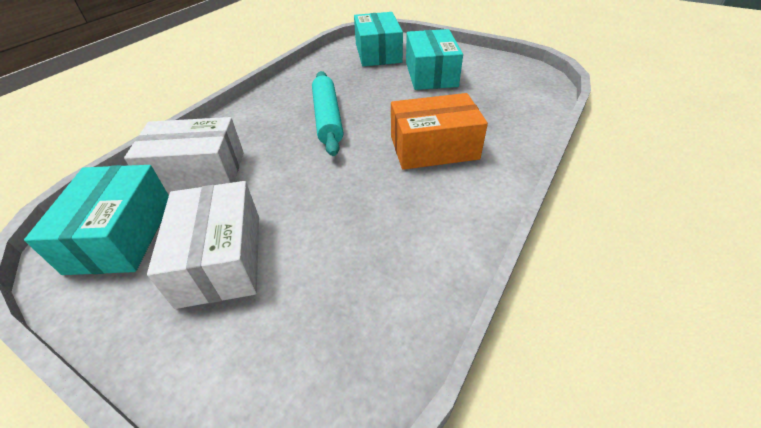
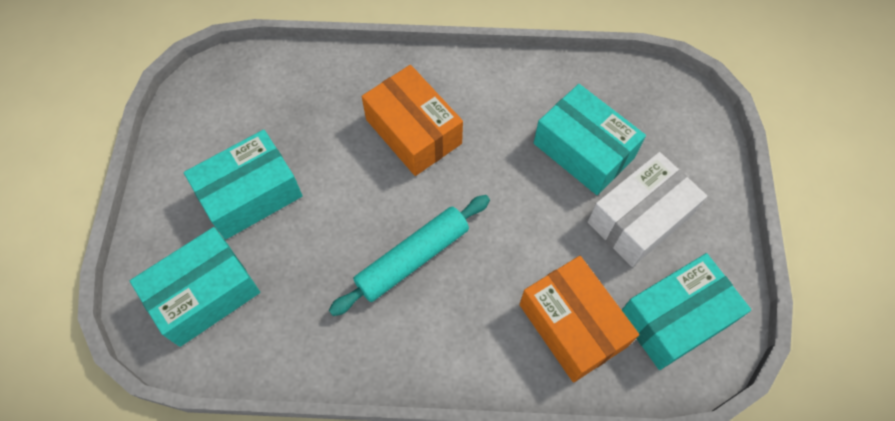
camera: 120 degrees left, 20 degrees up
(197, 172) = (572, 325): white box -> orange box
(329, 251) = (583, 150): none -> turquoise box

